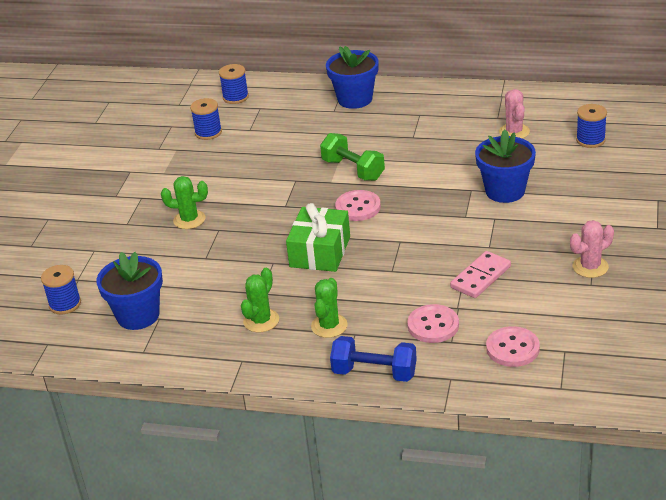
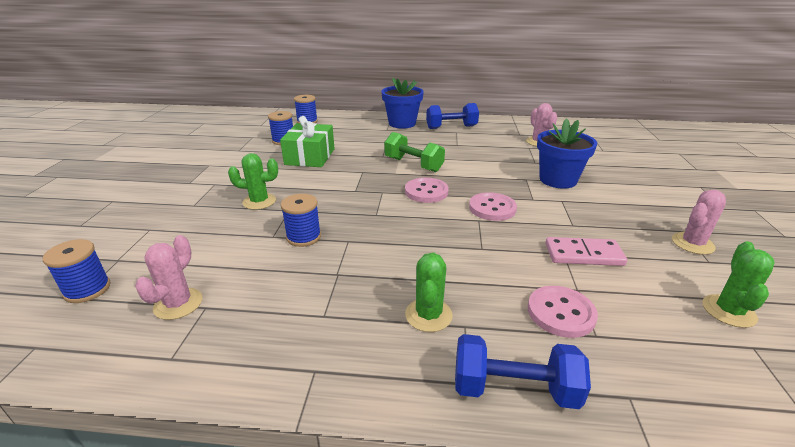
camera: 10 degrees left, 5 degrees down
(138, 315) = (178, 304): blue flower pot -> pink cactus
(261, 321) = (339, 309): green cactus -> green cactus (728, 311)
(320, 252) = (398, 230): green gift -> green gift (310, 156)
(415, 106) = (451, 127): none -> blue dumbbell
(481, 277) = (583, 254): pink domino -> pink domino turned 60 degrees clockwise
(512, 348) = (683, 344): pink button -> pink button (492, 208)
(590, 140) = (604, 147): blue spool -> blue spool (303, 237)

